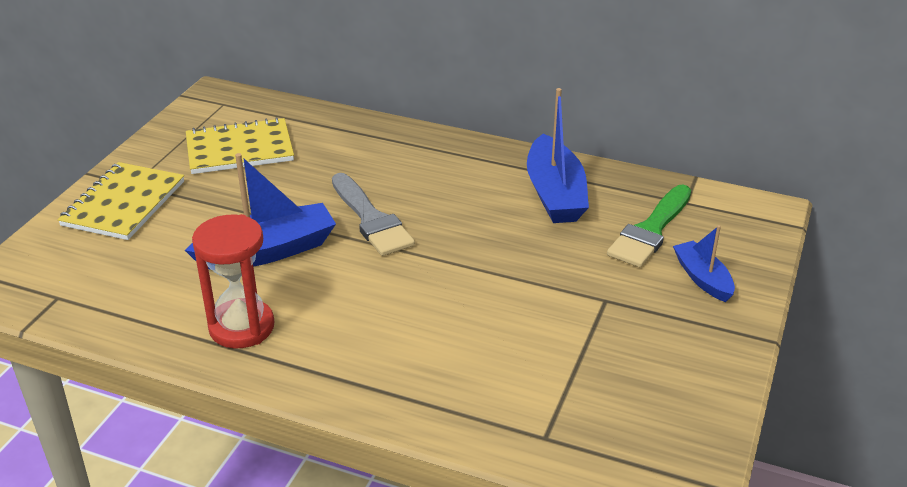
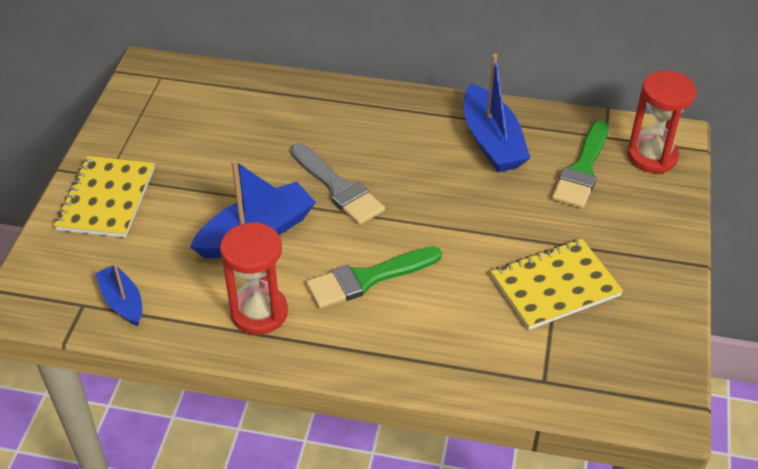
camera: 10 degrees left, 10 degrees up
(239, 149) = (193, 126): yellow notebook -> yellow notebook (555, 286)
(373, 308) = (367, 279): none -> green brush
(702, 278) = (636, 212): blue boat -> blue boat (122, 302)
(735, 226) = (652, 156): none -> red hourglass

